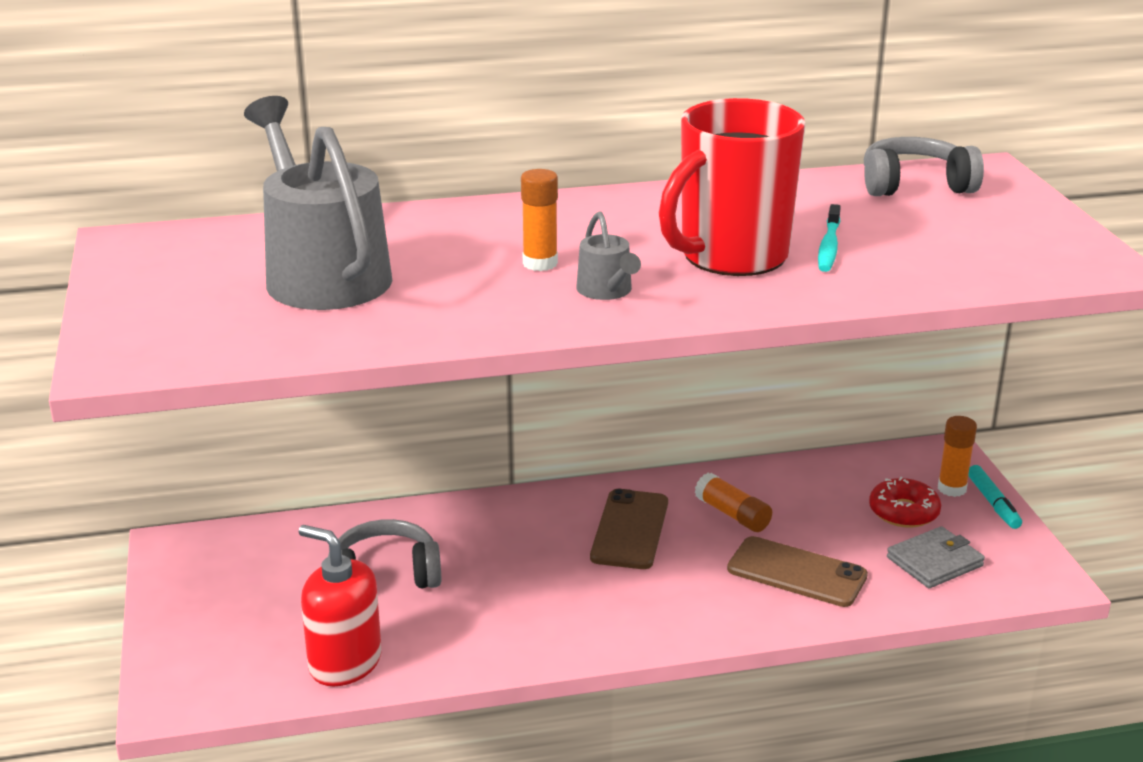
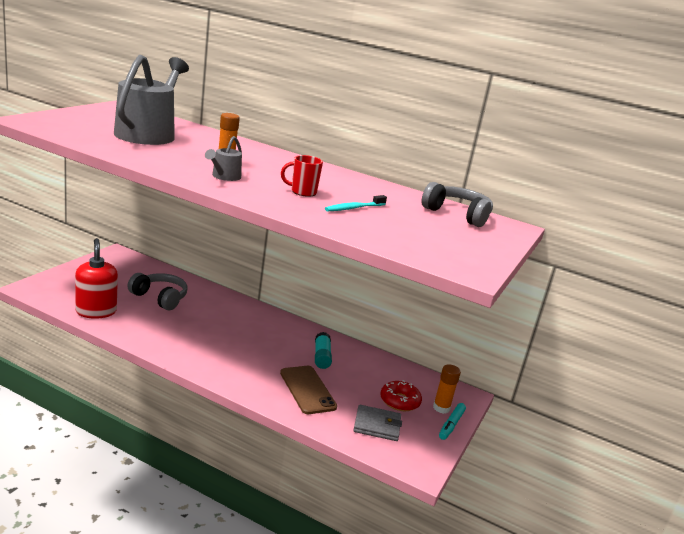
camera: 35 degrees right, 5 degrees down
(630, 530) = (271, 337): brown phone -> none
(731, 257) = (302, 192): red mug -> red mug, size x0.44
(732, 514) = (321, 357): orange glue stick -> turquoise glue stick

